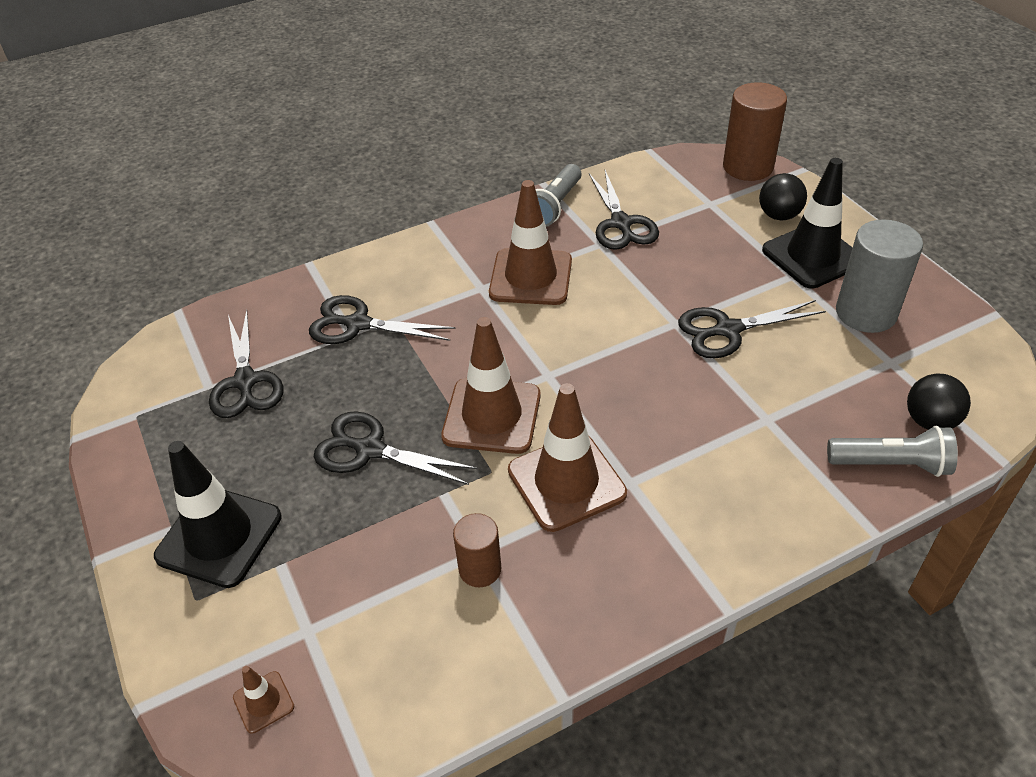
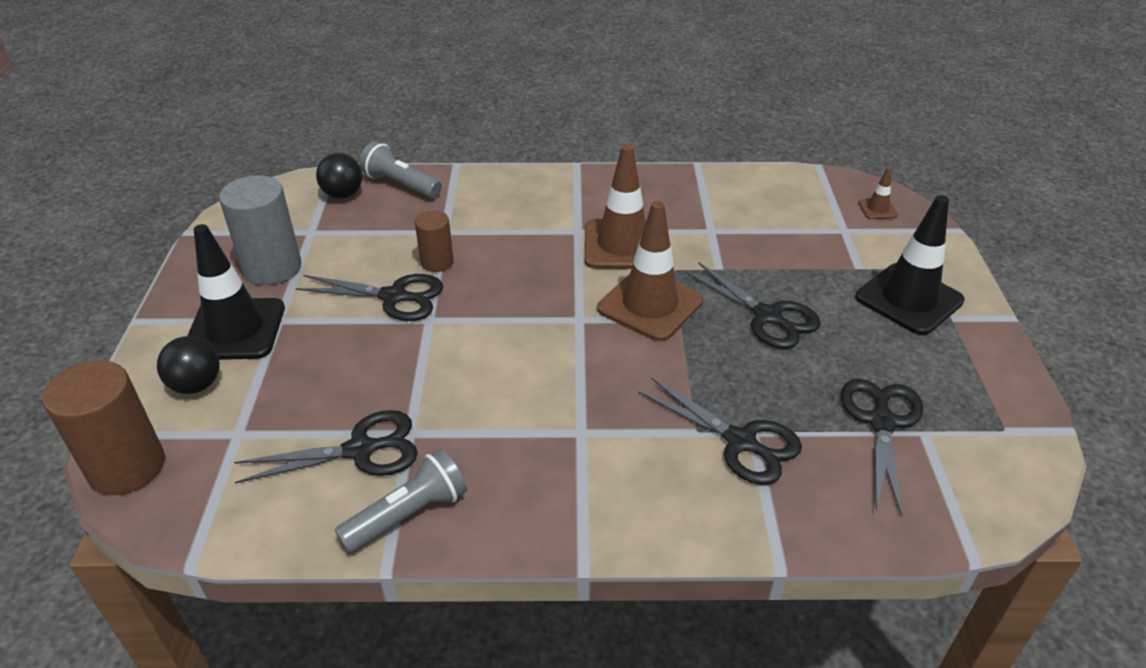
camera: 155 degrees left, 5 degrees down
(480, 569) = (714, 222): brown cylinder -> brown cylinder (437, 262)
(531, 277) = (519, 422): brown traffic cone -> none
(621, 223) = (360, 450): black scissors -> black scissors turned 60 degrees clockwise

